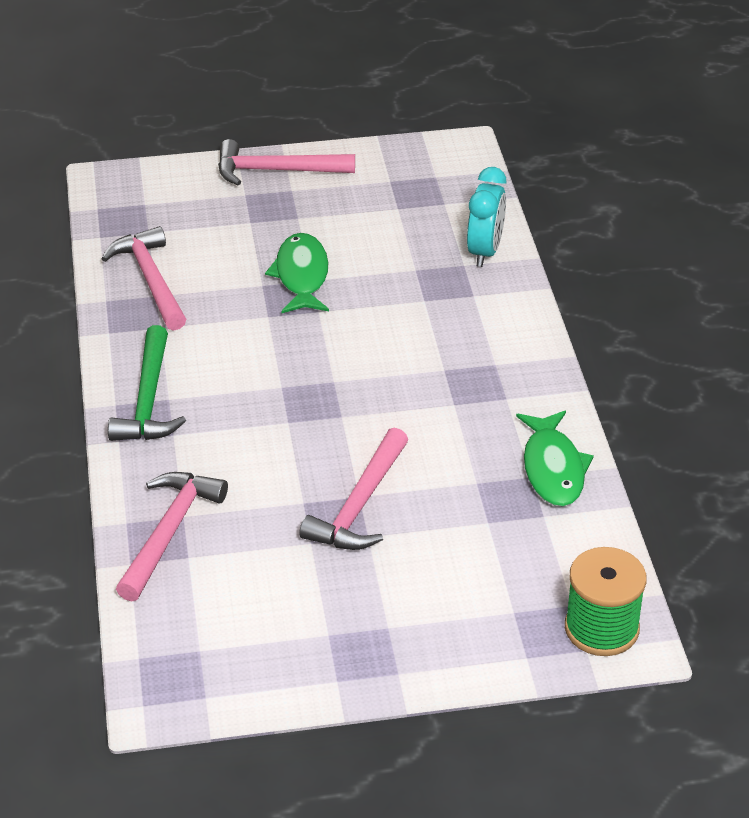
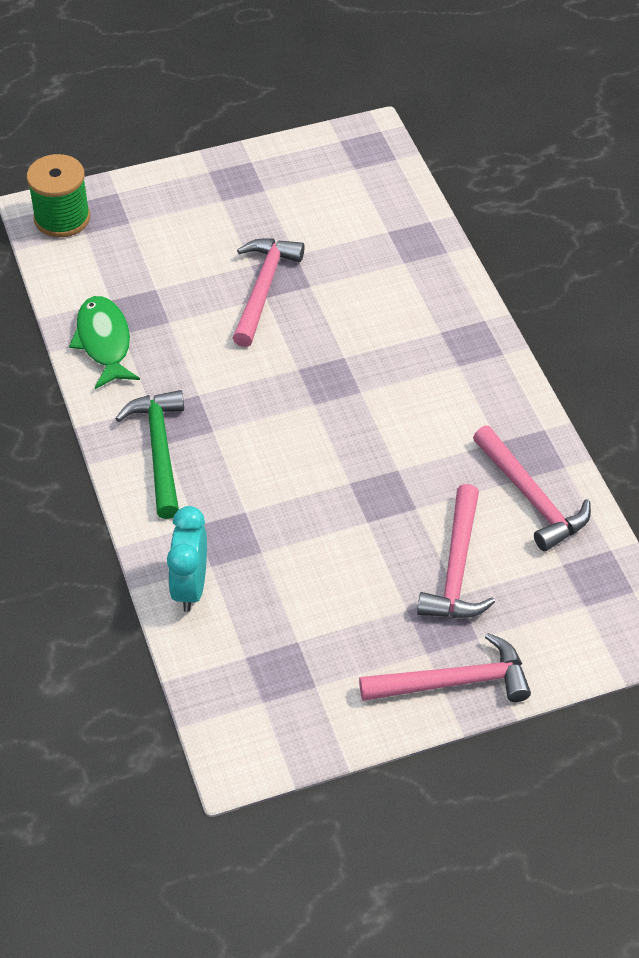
camera: 170 degrees right, 10 degrees up
(148, 400) = (475, 361): green hammer -> green hammer (159, 450)
(170, 531) = (409, 248): pink hammer -> pink hammer (456, 569)
(301, 276) = (379, 525): green fish -> none

